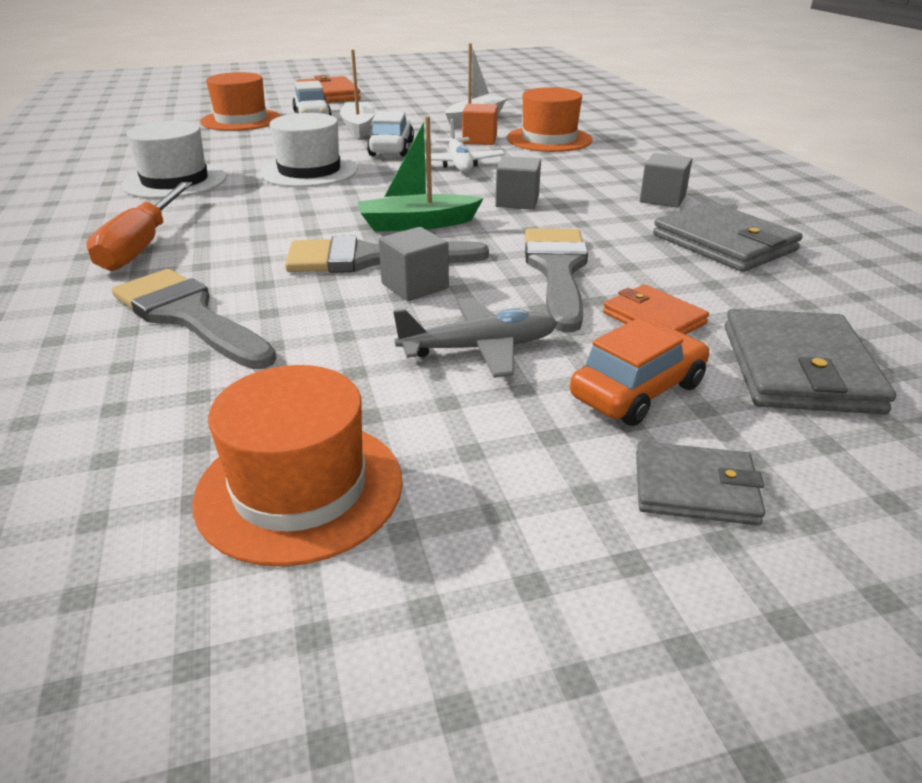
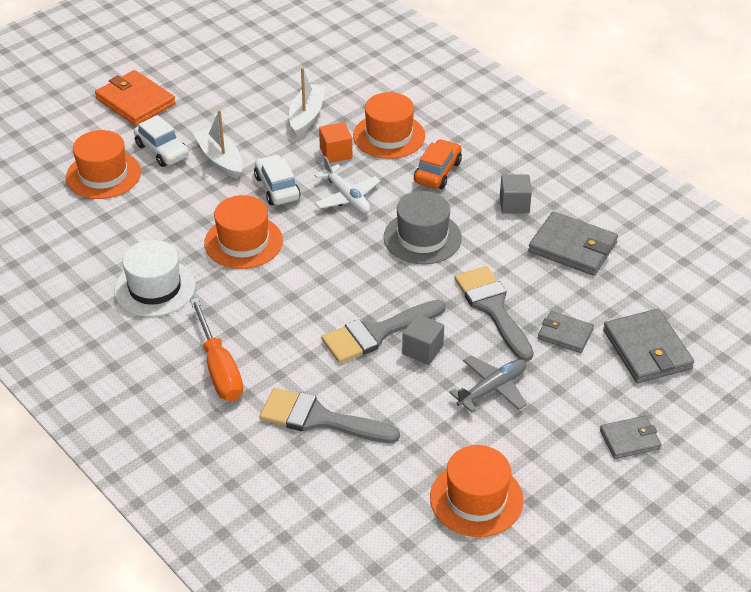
camera: 25 degrees left, 10 degrees up
(309, 171) = (243, 242): white hat -> orange hat
(417, 224) = (376, 286): green boat -> none
(517, 201) = (422, 238): grey cube -> grey hat
(638, 391) = (582, 392): orange car -> orange car (437, 172)
(653, 318) = (565, 334): orange wallet -> grey wallet

